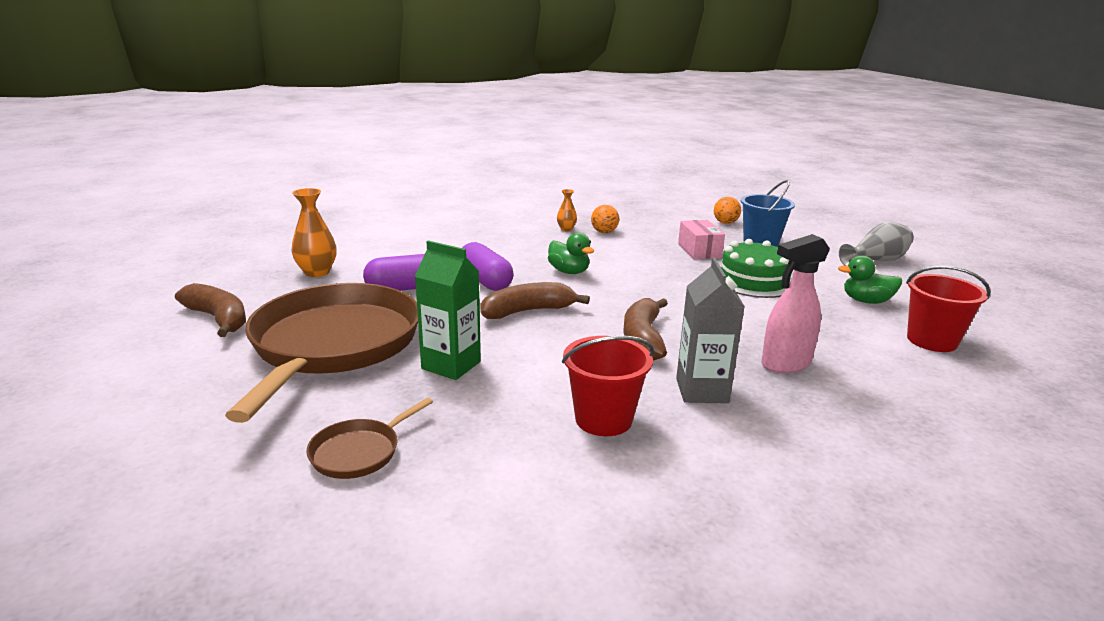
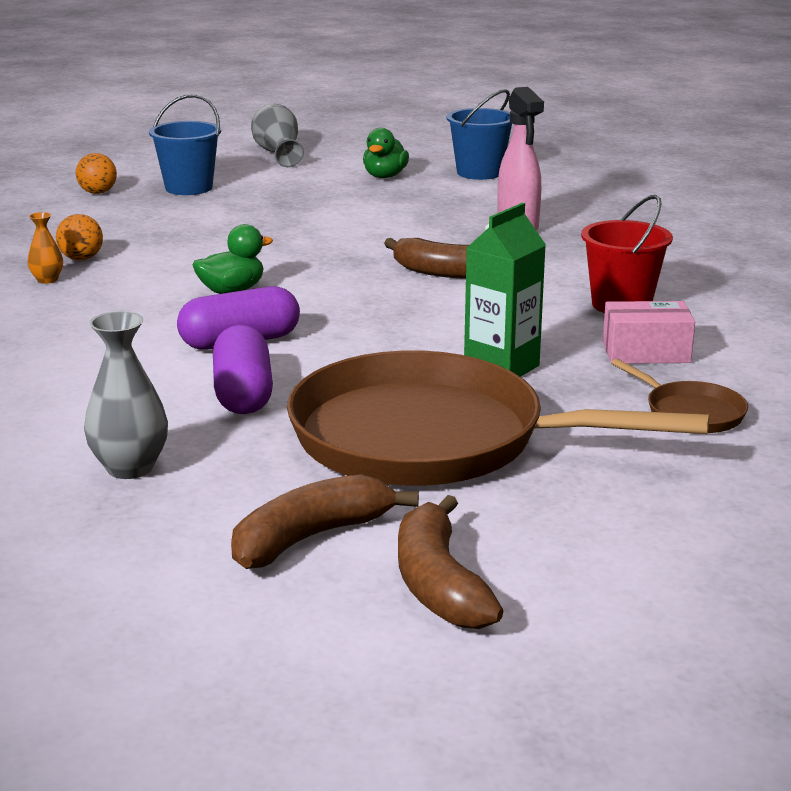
camera: 80 degrees left, 0 degrees up
(317, 272) = (130, 468): orange vase -> grey vase
(528, 311) = (357, 321): brown banana -> brown banana (438, 584)
(699, 250) = (195, 218): pink box -> pink box (646, 352)
(702, 391) = (568, 263): grey carton -> none
(754, 280) = (309, 208): green cake -> none
(932, 341) = (479, 173): red bucket -> blue bucket

